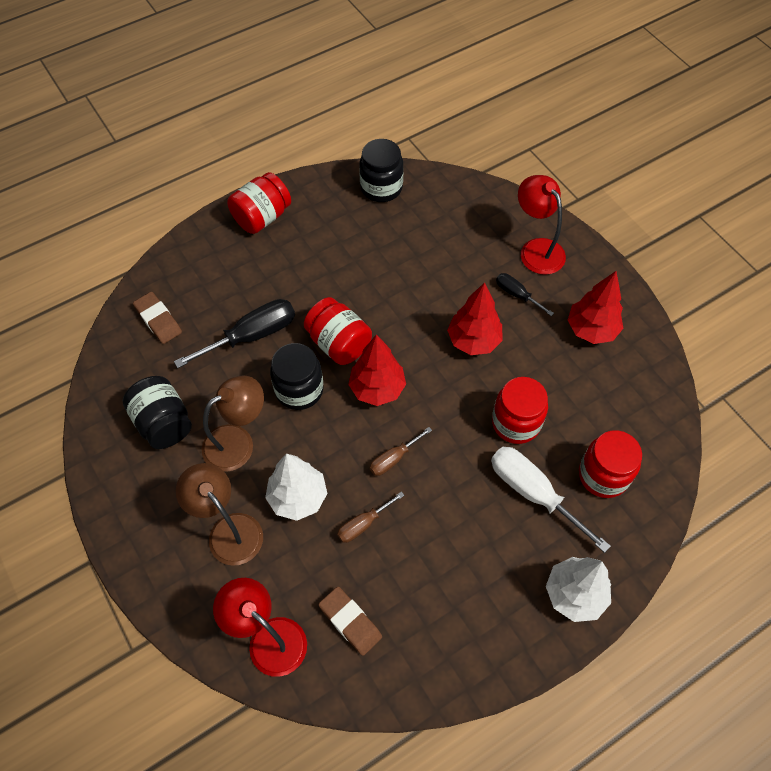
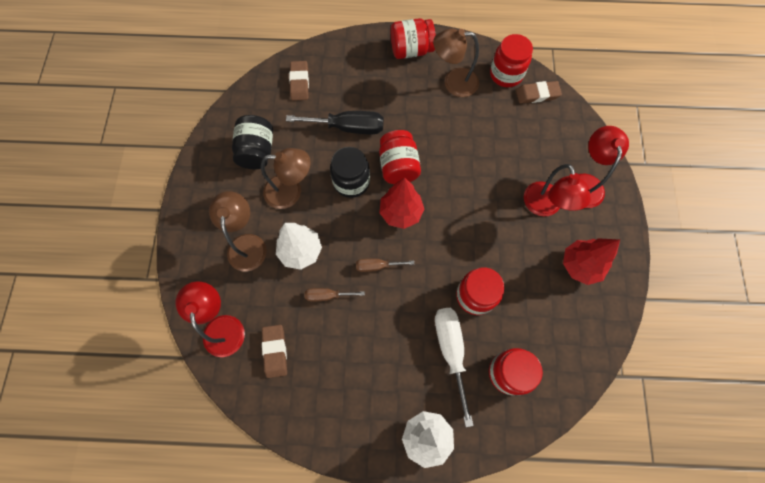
camera: 35 degrees right, 10 degrees up
(332, 225) = (453, 82): none -> brown lamp
(381, 188) = (506, 74): black jar -> red jar
(427, 190) = (537, 94): none -> brown eraser
(473, 341) = (489, 221): red tree -> none
(517, 294) = (544, 207): black screwdriver -> red lamp

